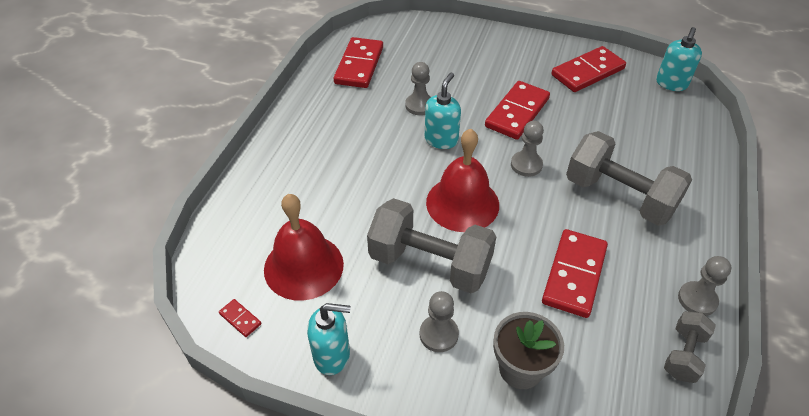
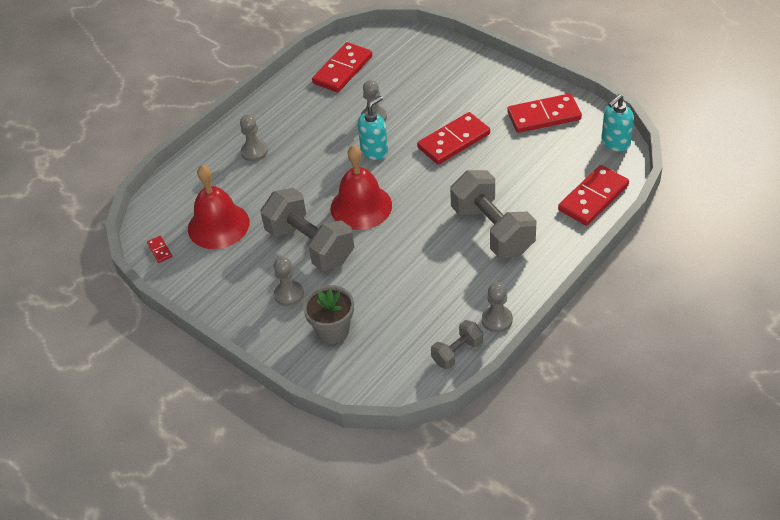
camera: 25 degrees right, 0 degrees up
(332, 355) = (209, 289): turquoise soap dispenser -> none
(526, 165) = (432, 187): grey pawn -> grey pawn (254, 152)
(574, 275) = (413, 279): red domino -> red domino (593, 198)

